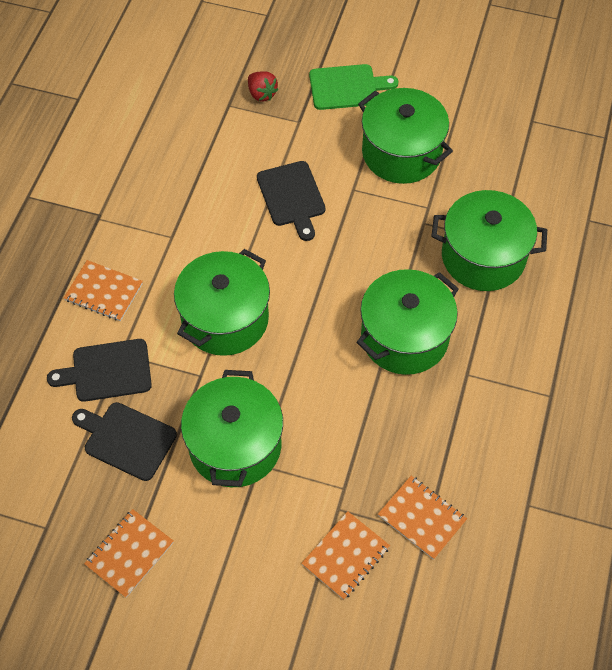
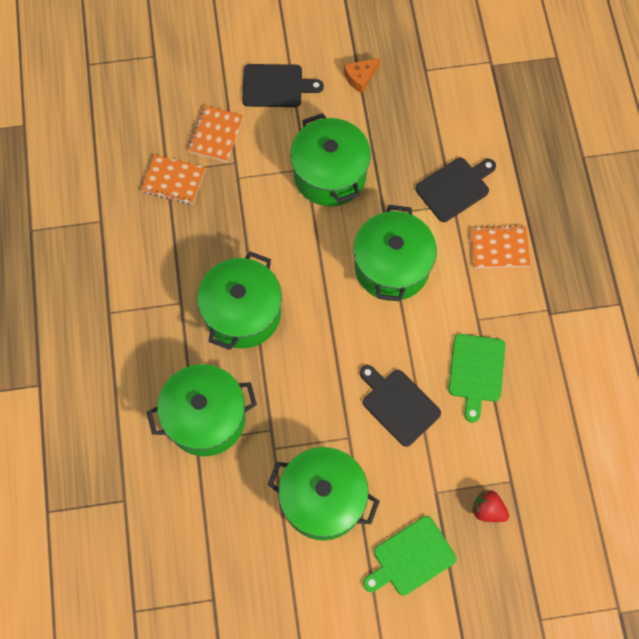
camera: 155 degrees right, 10 degrees up
(126, 439) = (409, 146): black cutting board -> black cutting board (276, 86)
(129, 554) = (360, 77): orange notebook -> orange cheese
(202, 195) = (476, 371): none -> green cutting board

